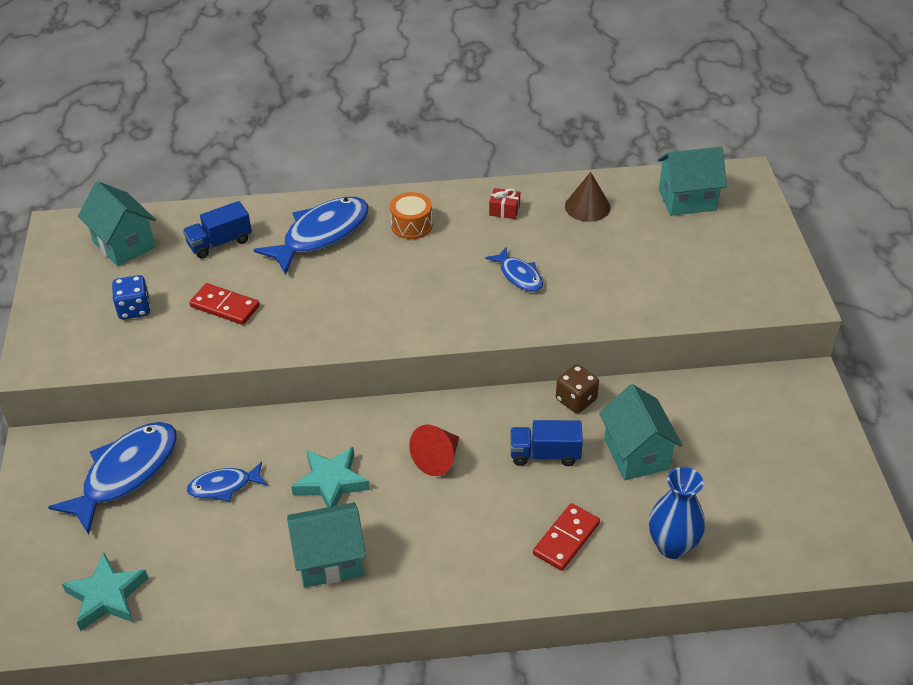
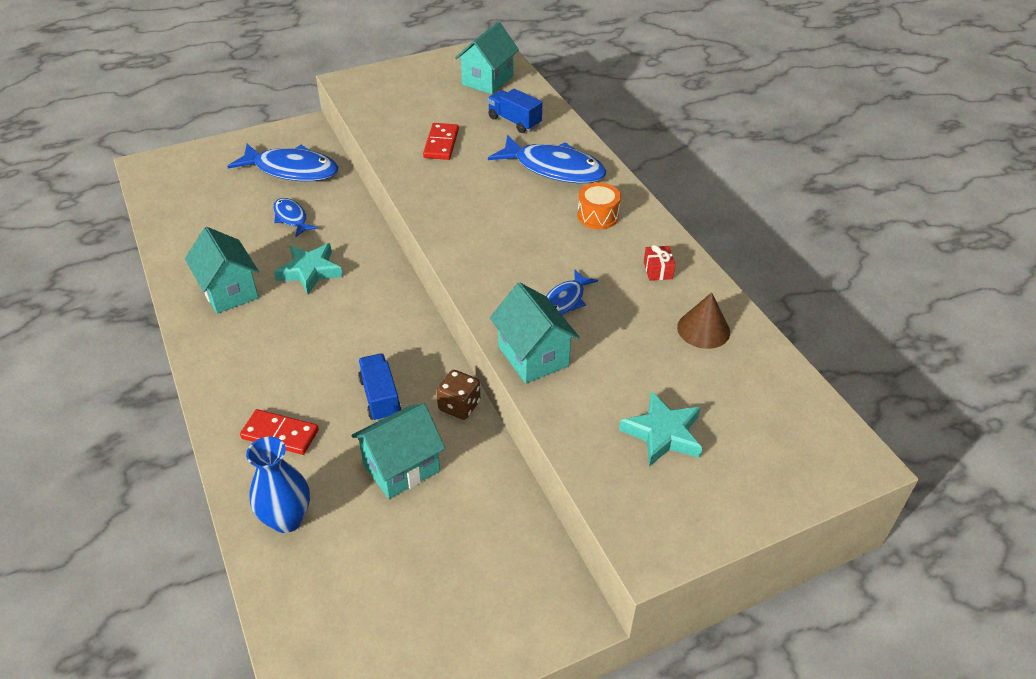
camera: 70 degrees right, 0 degrees up
(106, 596) = (180, 195): turquoise star -> turquoise star (663, 434)
(134, 309) = (419, 105): blue dice -> none
(437, 459) = (353, 327): red cone -> none
(687, 200) = (772, 412): turquoise house -> turquoise house (533, 356)

